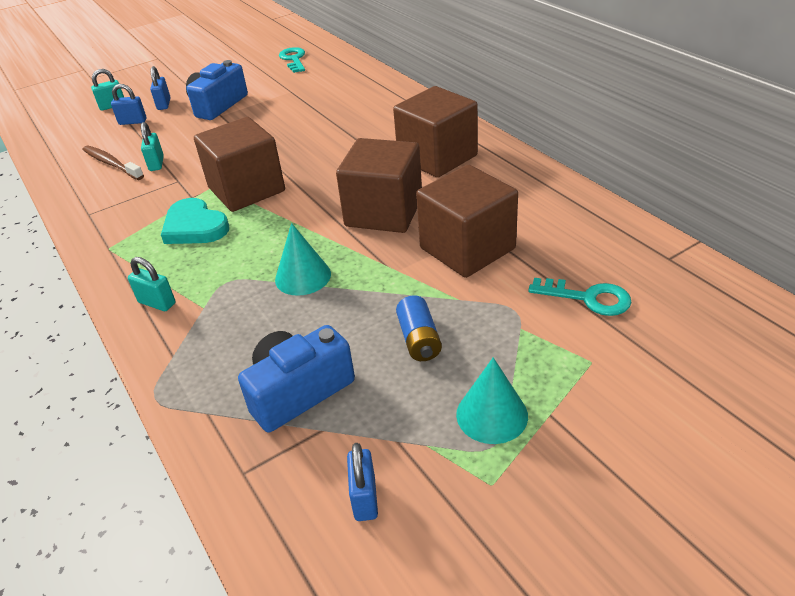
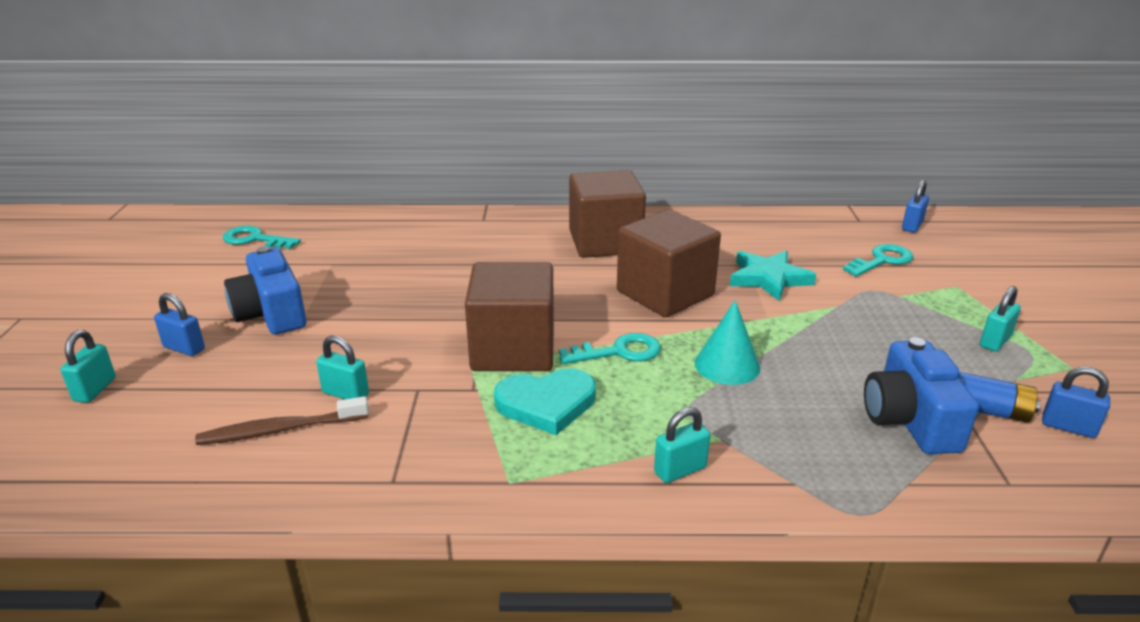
camera: 60 degrees left, 10 degrees down
(133, 122) = (185, 384): blue padlock -> blue padlock (912, 226)
(279, 226) = (619, 352): none -> turquoise key
(419, 339) = (879, 339): blue battery -> blue battery (989, 411)
(467, 248) = (769, 278): brown cube -> turquoise star
(492, 415) = (994, 341): turquoise cone -> turquoise padlock

